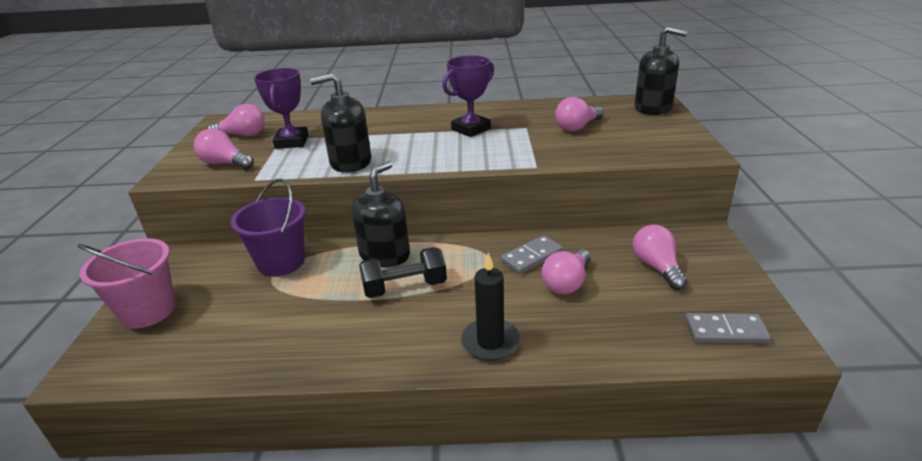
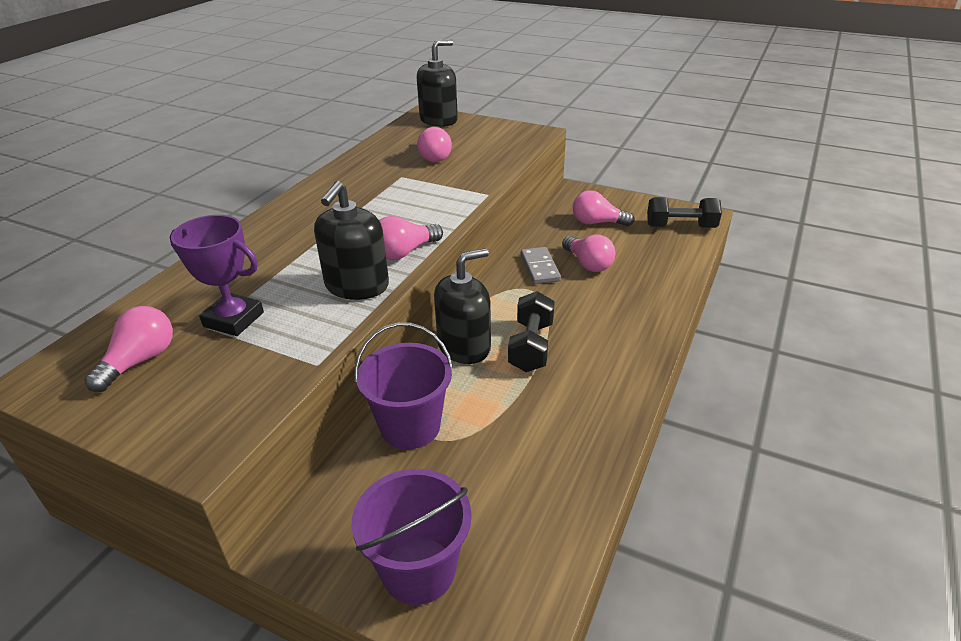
camera: 65 degrees left, 5 degrees up
(148, 311) = (418, 570): pink bucket -> purple bucket
(225, 164) = (229, 387): pink light bulb -> pink light bulb (404, 252)
(385, 255) = (464, 346): black soap dispenser -> black soap dispenser turned 90 degrees clockwise
(471, 129) = (367, 201): purple trophy -> none
(490, 342) = (637, 320): black candle -> none
(725, 331) = (680, 227): grey domino -> black dumbbell

